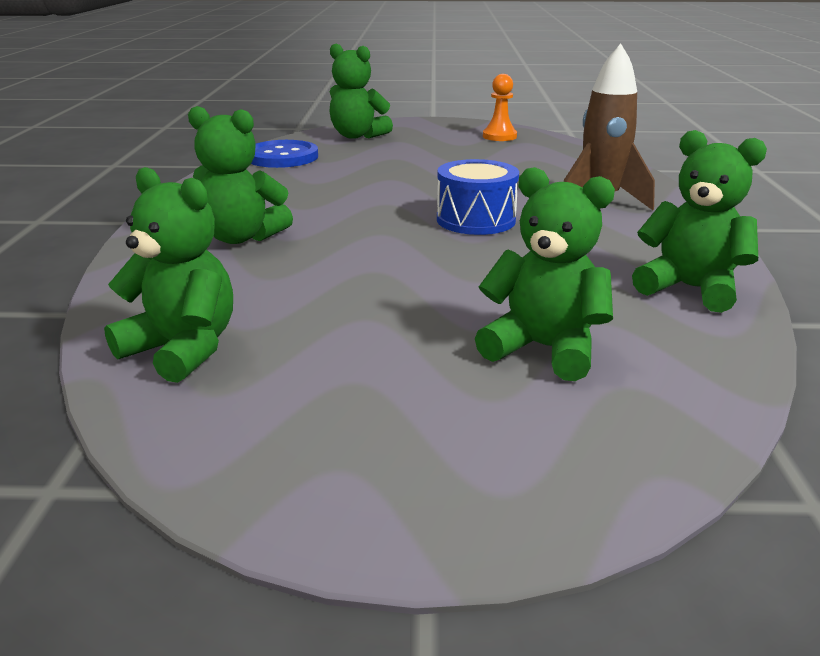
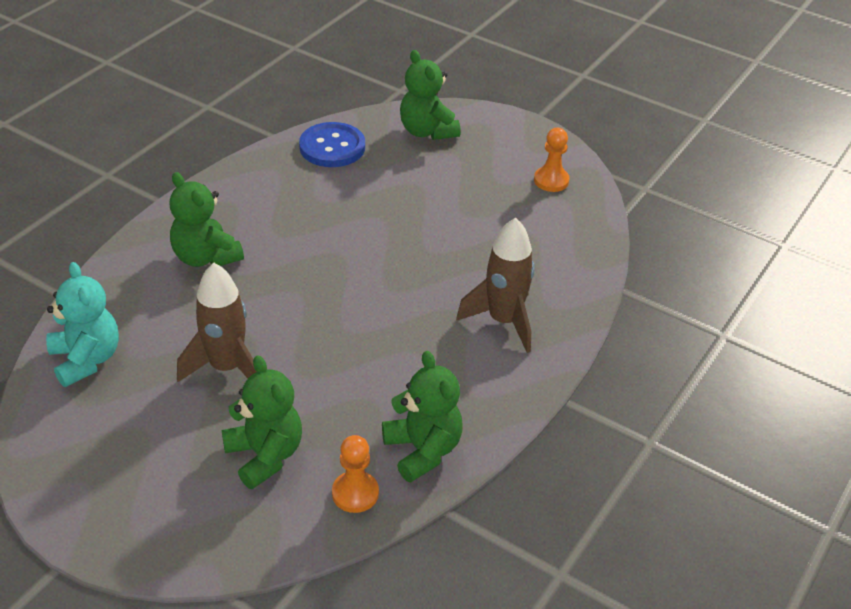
camera: 30 degrees right, 15 degrees up
(182, 349) = (86, 359): green teddy bear -> turquoise teddy bear
(385, 300) = (226, 368): none -> brown rocket
(476, 220) = (378, 305): blue drum -> none
(691, 341) = (355, 493): none -> orange pawn

